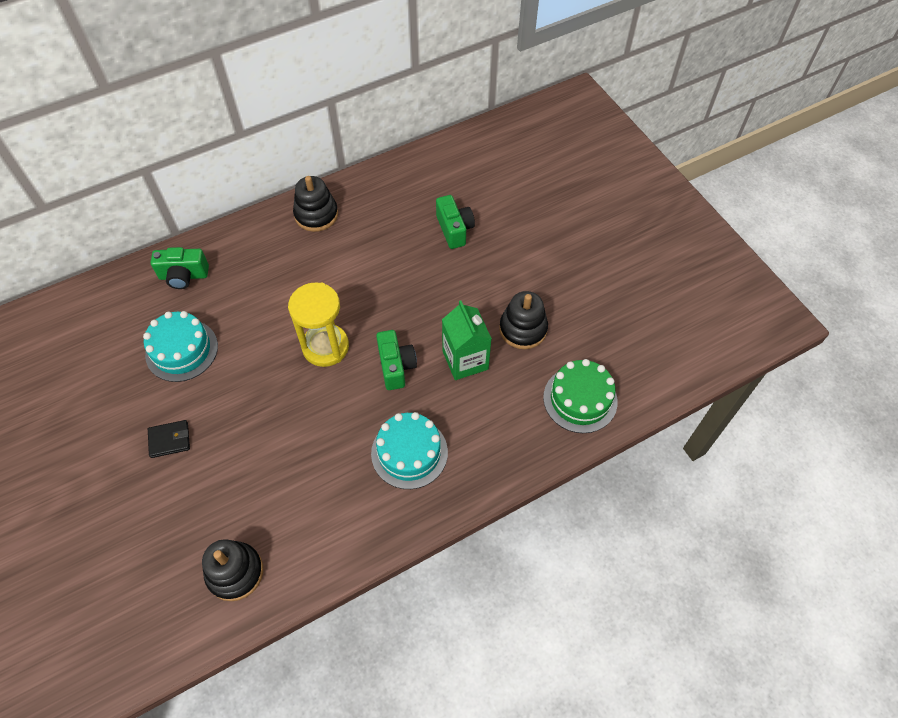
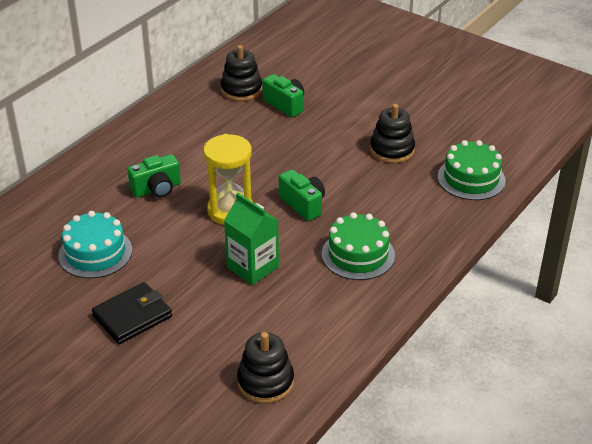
camera: 25 degrees left, 20 degrees down
(169, 440) = (132, 316): black wallet -> black wallet, size x1.59
(184, 276) = (57, 203): green camera -> green camera (157, 189)
(316, 215) = (153, 128): black stacking toy -> black stacking toy (241, 90)
(409, 452) = (358, 254): turquoise cake -> green cake
(465, 360) = (359, 183): green carton -> green carton (252, 267)

